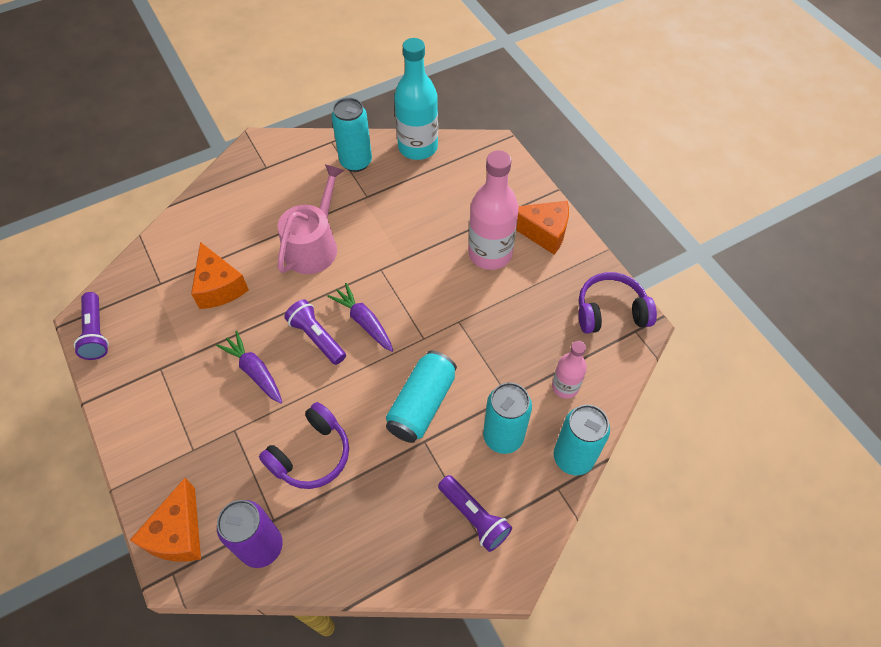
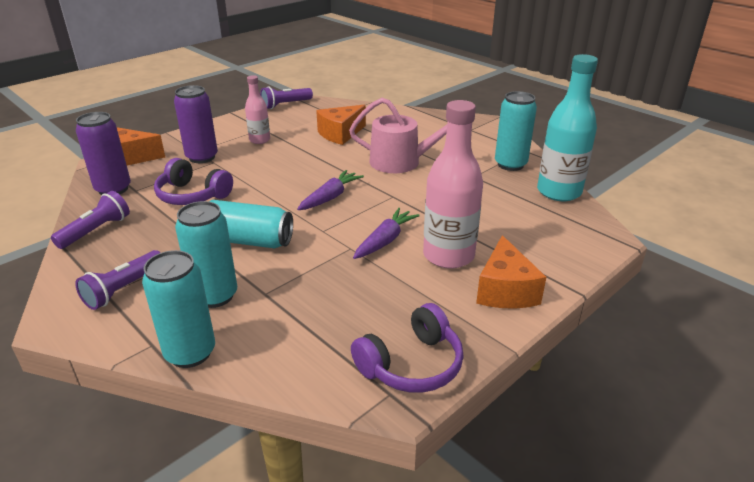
camera: 75 degrees right, 25 degrees down
(215, 443) = (202, 157): none -> purple can
(254, 371) = (267, 160): purple carrot -> purple carrot (385, 240)
(317, 337) = (306, 179): purple flashlight -> purple flashlight (96, 231)
(565, 387) = (285, 335): pink bottle -> pink bottle (259, 140)
(610, 311) = (411, 364): purple headphones -> purple headphones turned 75 degrees clockwise

